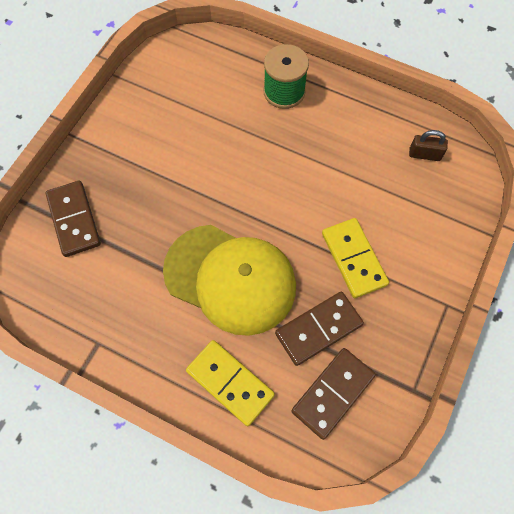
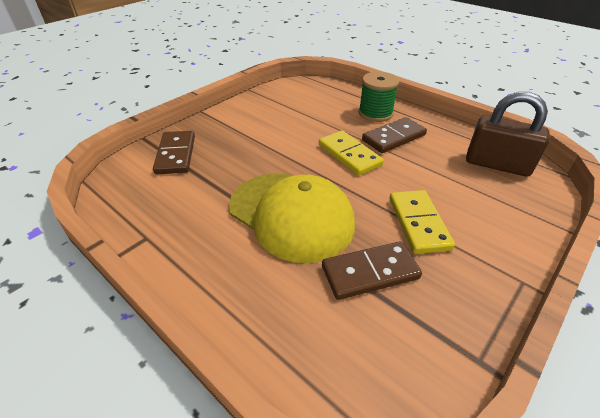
camera: 15 degrees right, 25 degrees down
(230, 383) = (258, 300): yellow domino -> yellow domino (349, 155)
(332, 393) = (373, 338): brown domino -> brown domino (393, 137)
(424, 154) = (497, 164): brown padlock -> brown padlock, size x2.04

